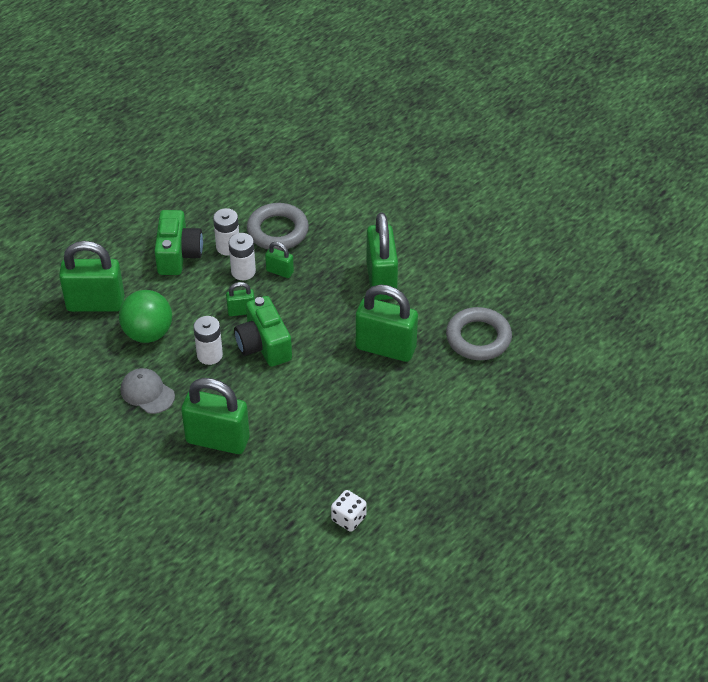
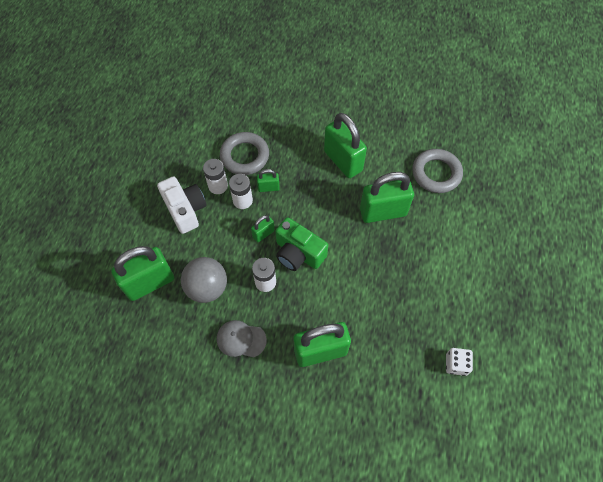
camera: 30 degrees left, 15 degrees up
(148, 333) = (207, 287): green ball -> grey ball
(178, 255) = (185, 210): green camera -> white camera

